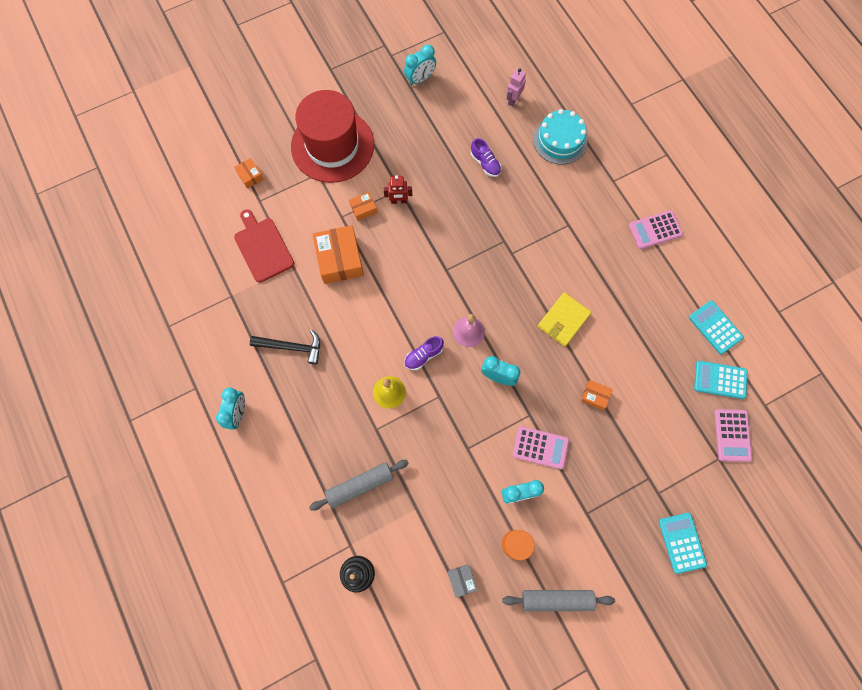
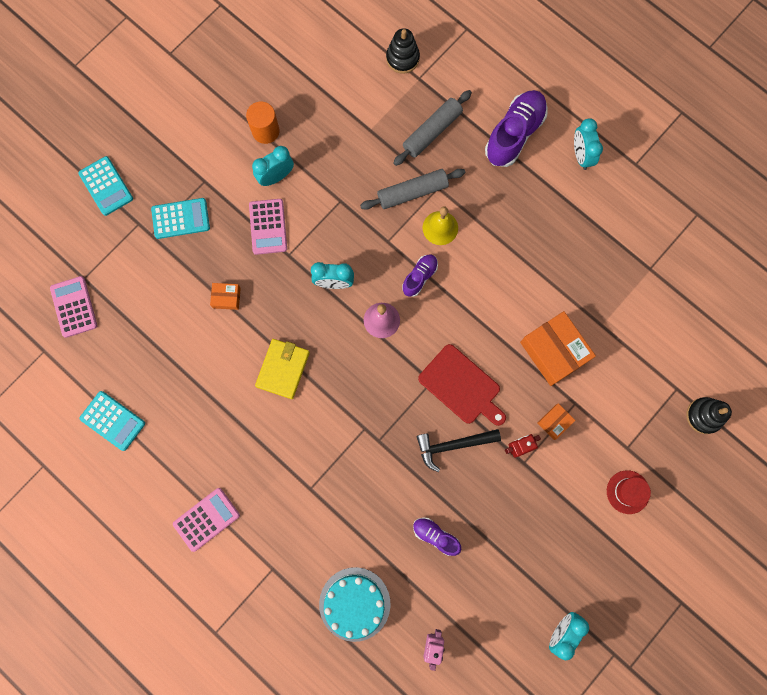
camera: 160 degrees right, 5 degrees up
(250, 176) = (704, 416): orange box -> black stacking toy
(263, 247) = (644, 334): red cutting board -> red cutting board (461, 386)
(287, 455) = (514, 134): none -> purple shoe
(291, 347) = (560, 238): black hammer -> black hammer (453, 445)
(332, 145) = (628, 492): red hat -> red hat, size x0.40
(461, 580) = (305, 85): grey box -> none
(540, 447) = (268, 227): pink calculator -> pink calculator turned 90 degrees counterclockwise
(556, 599) = (213, 98): grey rolling pin -> grey rolling pin (412, 192)
(720, 380) = (97, 362): turquoise calculator -> turquoise calculator (180, 218)

